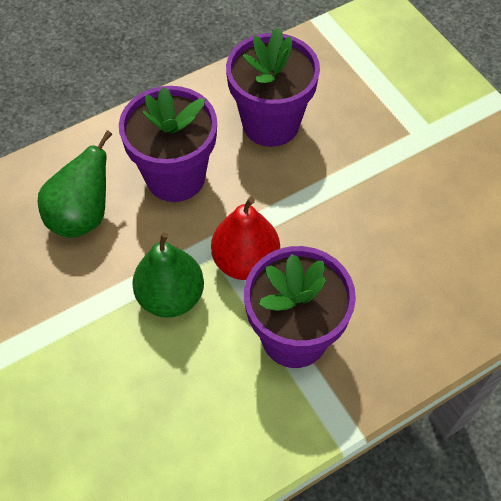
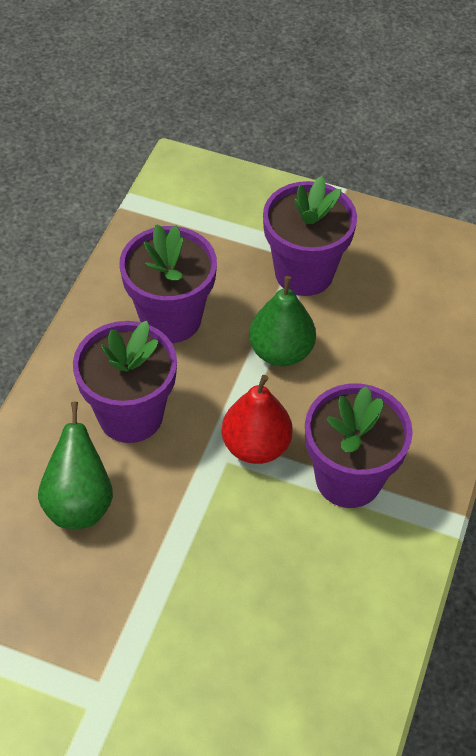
camera: 40 degrees left, 5 degrees down
(171, 296) = (222, 516): green pear -> green pear (281, 351)
(409, 151) = (304, 273): none -> purple flower pot

